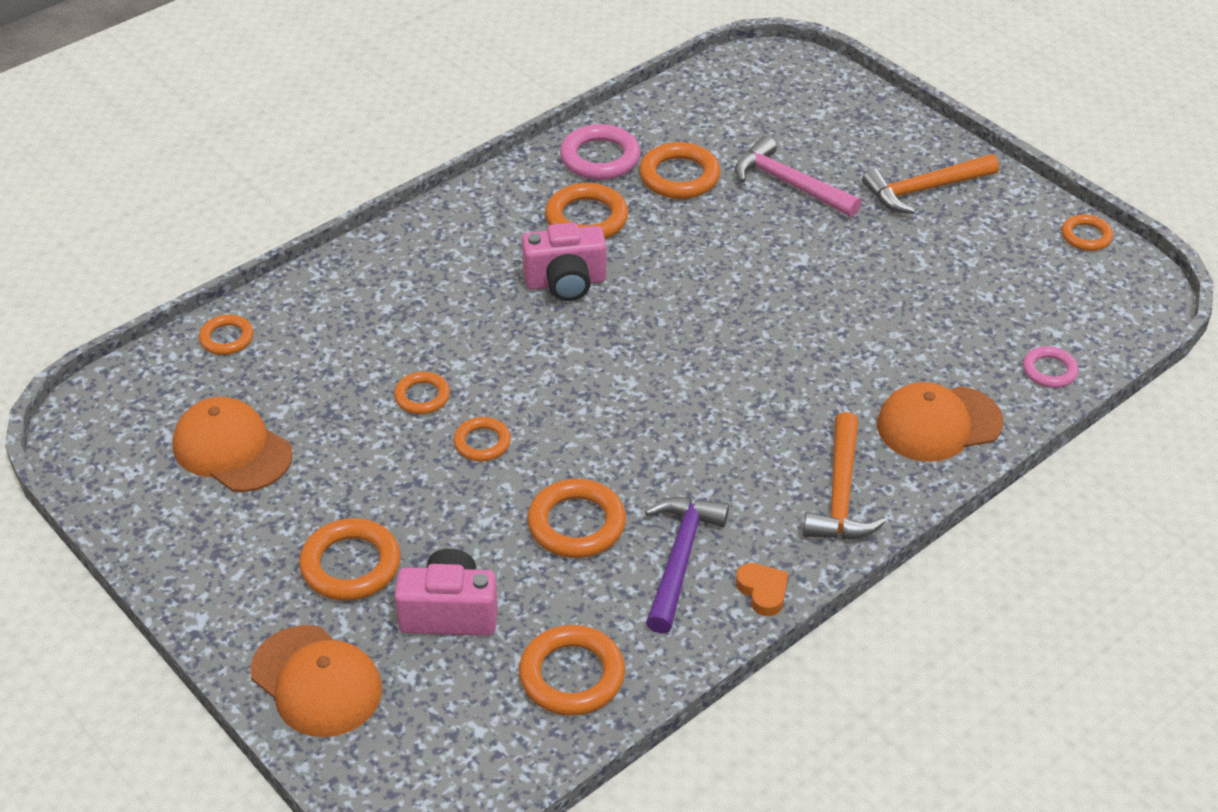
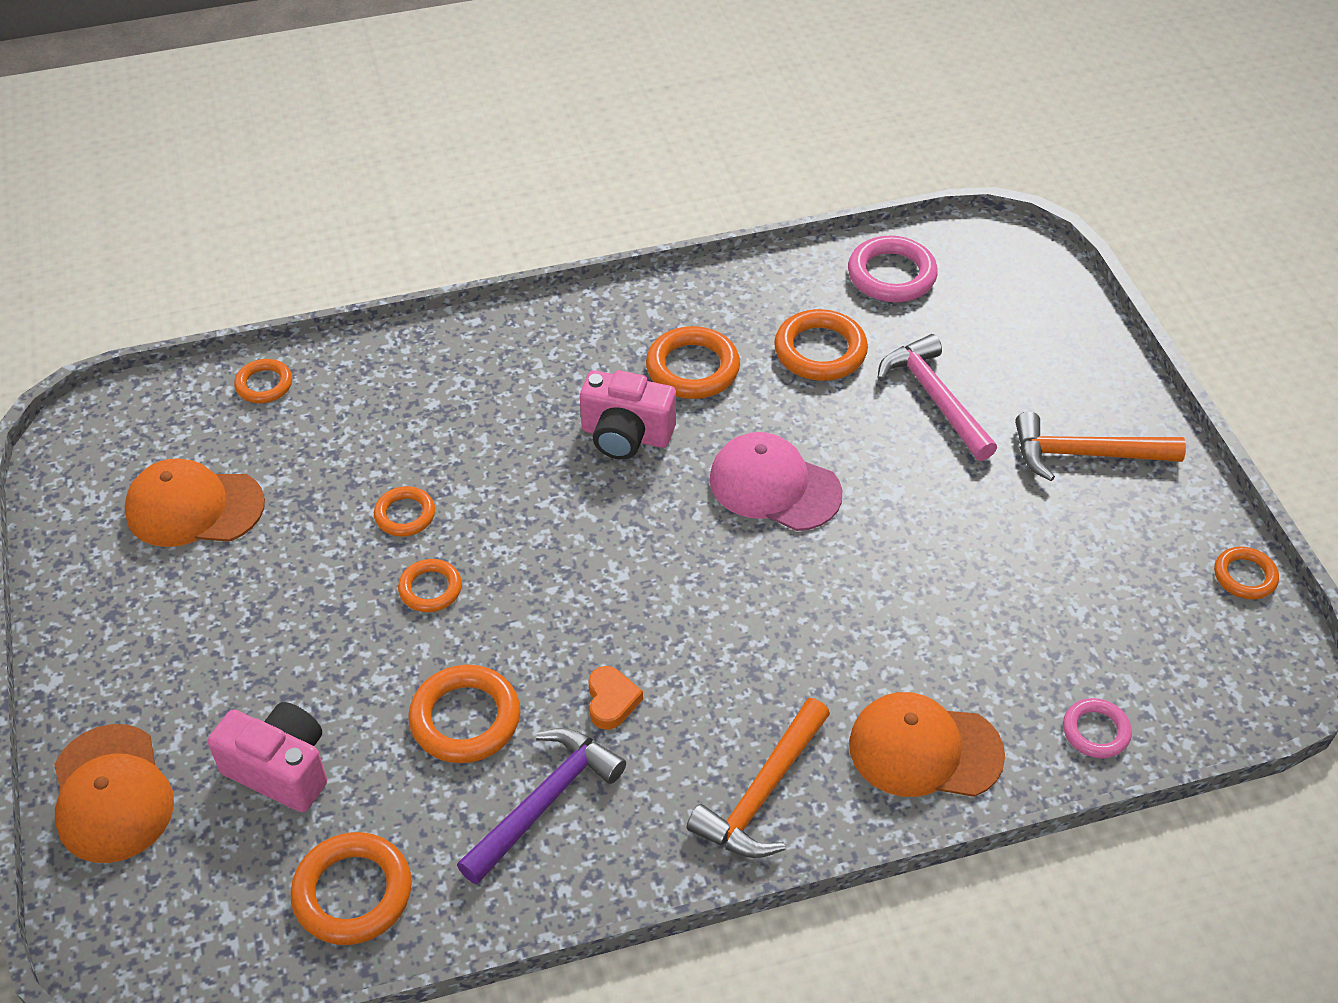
camera: 25 degrees right, 5 degrees up
(232, 449) = (194, 507): orange cap -> orange cap turned 60 degrees counterclockwise
(351, 565) = (222, 677): orange ring -> none
(600, 158) = (749, 303): pink ring -> pink ring (891, 275)
(708, 282) = (774, 486): none -> pink cap
(763, 591) = (606, 877): orange heart -> orange heart (611, 701)

